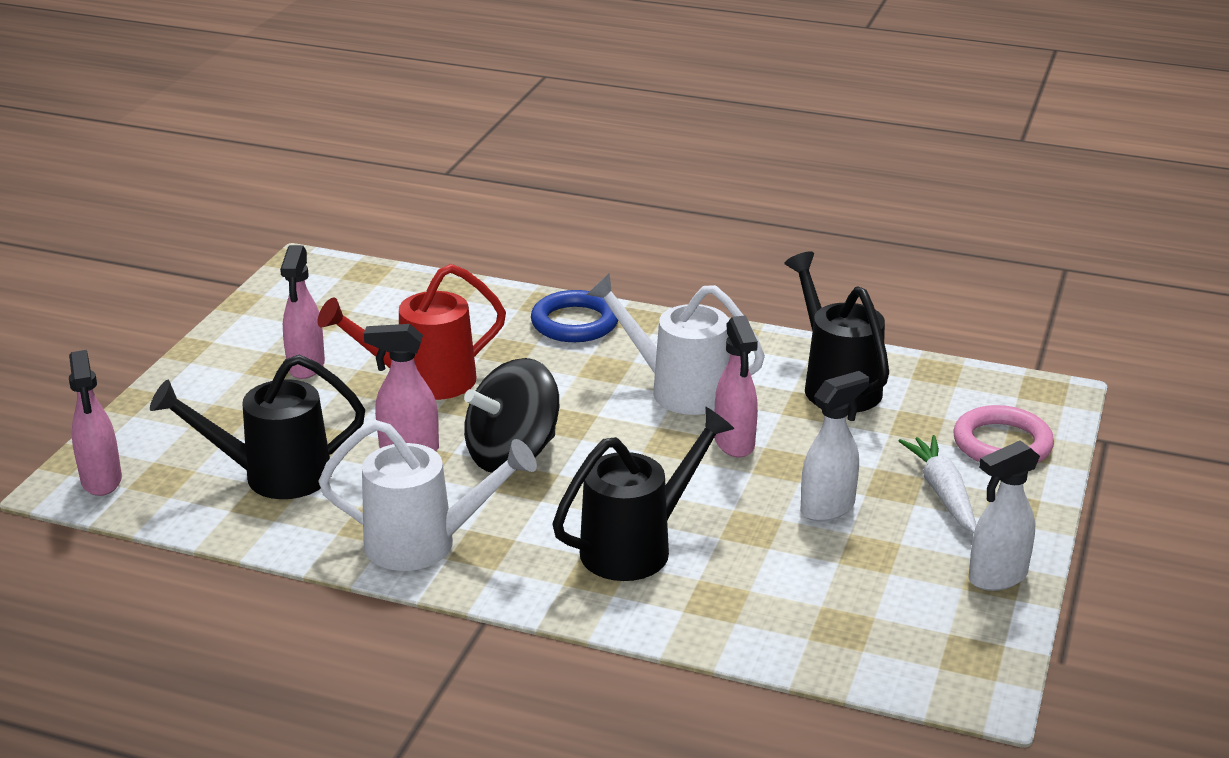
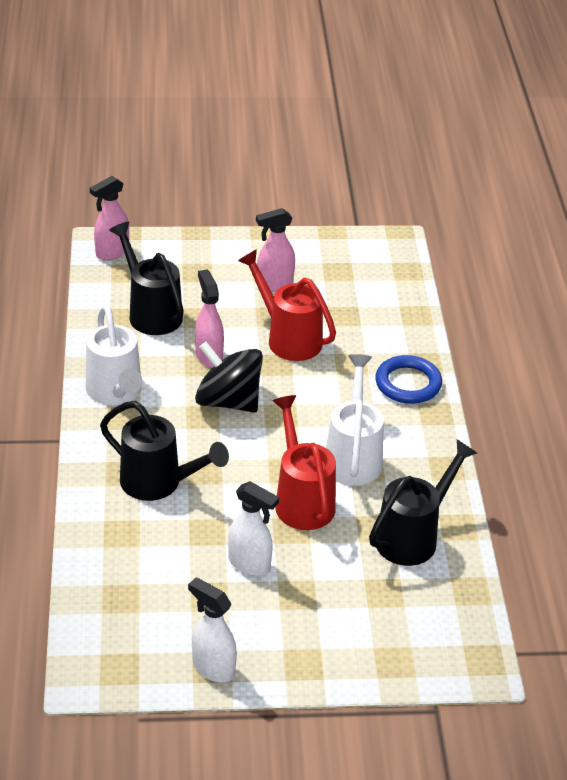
camera: 65 degrees right, 10 degrees up
(734, 443) = (302, 500): pink spray bottle -> red watering can
(942, 493) = (301, 621): white carrot -> none
(1002, 444) = (387, 645): pink ring -> none

